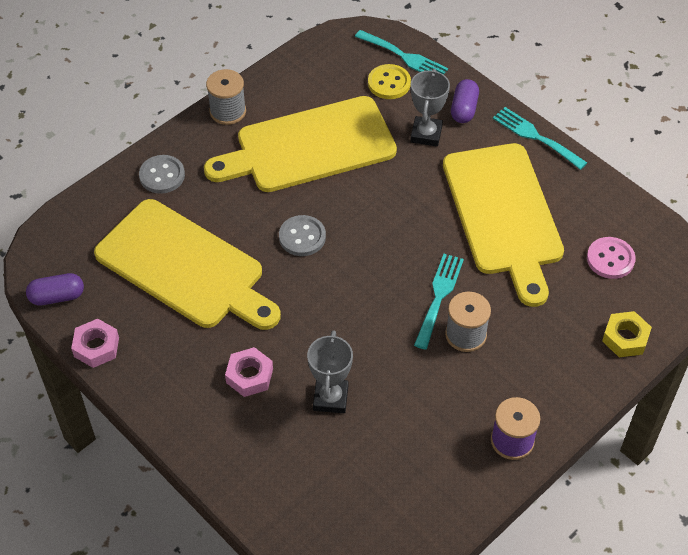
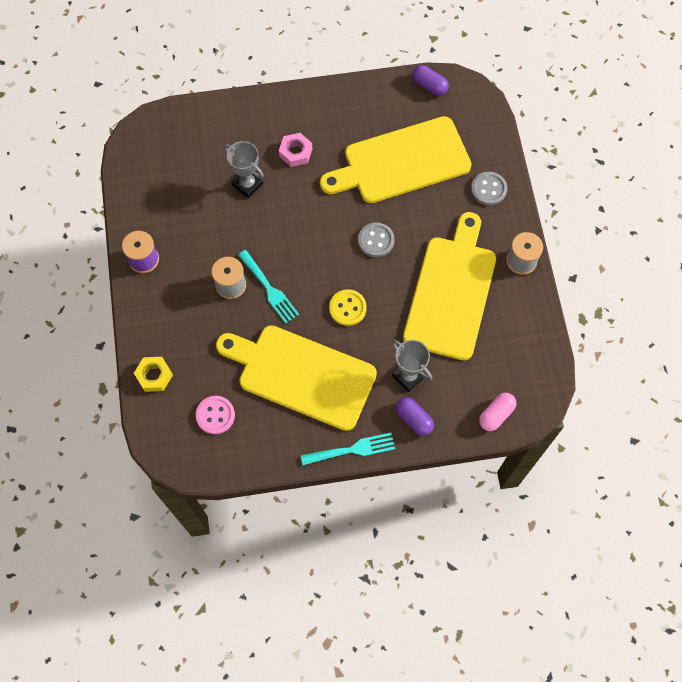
camera: 125 degrees right, 15 degrees up
(57, 296) = (429, 85): purple capsule -> purple capsule turned 75 degrees counterclockwise
(96, 347) = (376, 88): pink nut -> none
(389, 83) = (476, 385): yellow button -> yellow button (347, 308)
(404, 56) = (496, 414): turquoise fork -> pink capsule

